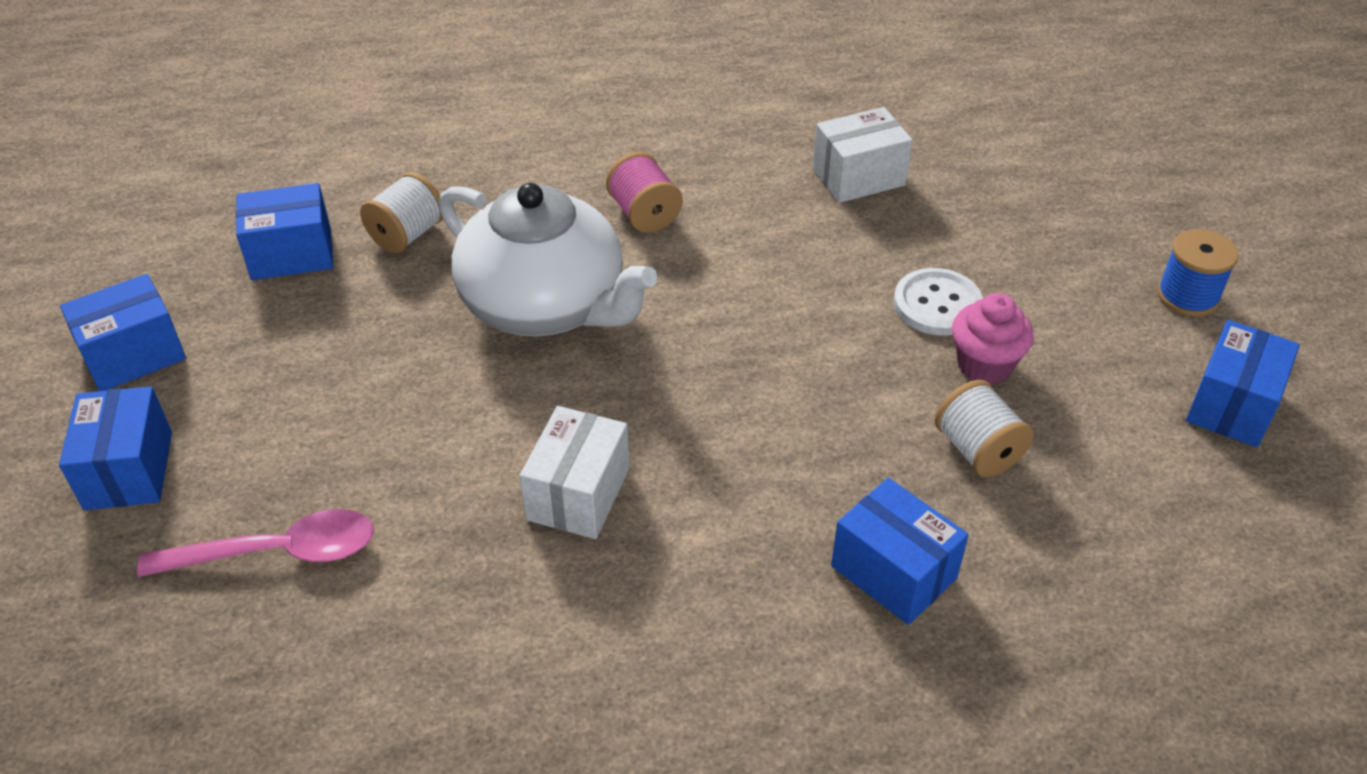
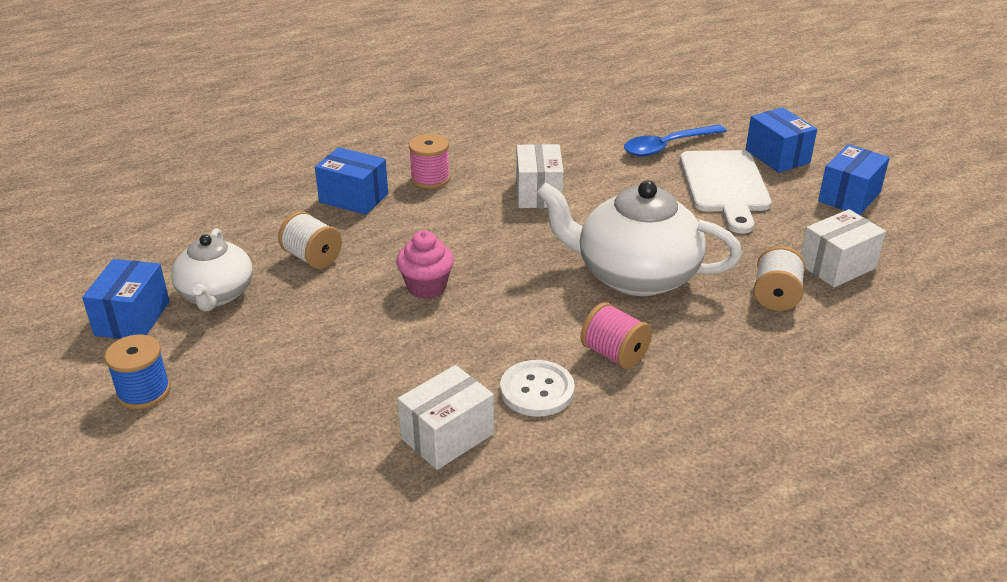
camera: 160 degrees right, 10 degrees down
(277, 552) = (667, 146): pink spoon -> blue spoon
(280, 427) = (725, 186): none -> white cutting board
(291, 254) = (837, 266): blue box -> white box
(744, 587) = (430, 179): none -> pink spool
(937, 304) = (352, 338): white button -> white button (537, 390)
(984, 365) = (312, 305): pink cupcake -> pink cupcake (426, 287)
(1119, 417) = (216, 294): none -> white teapot

